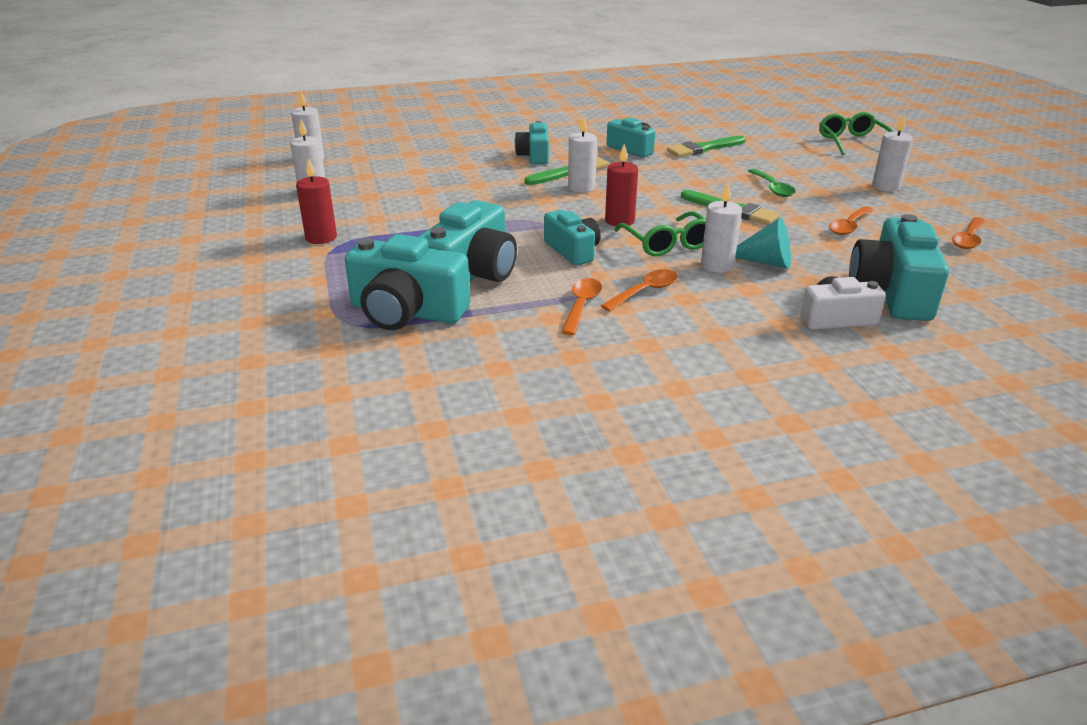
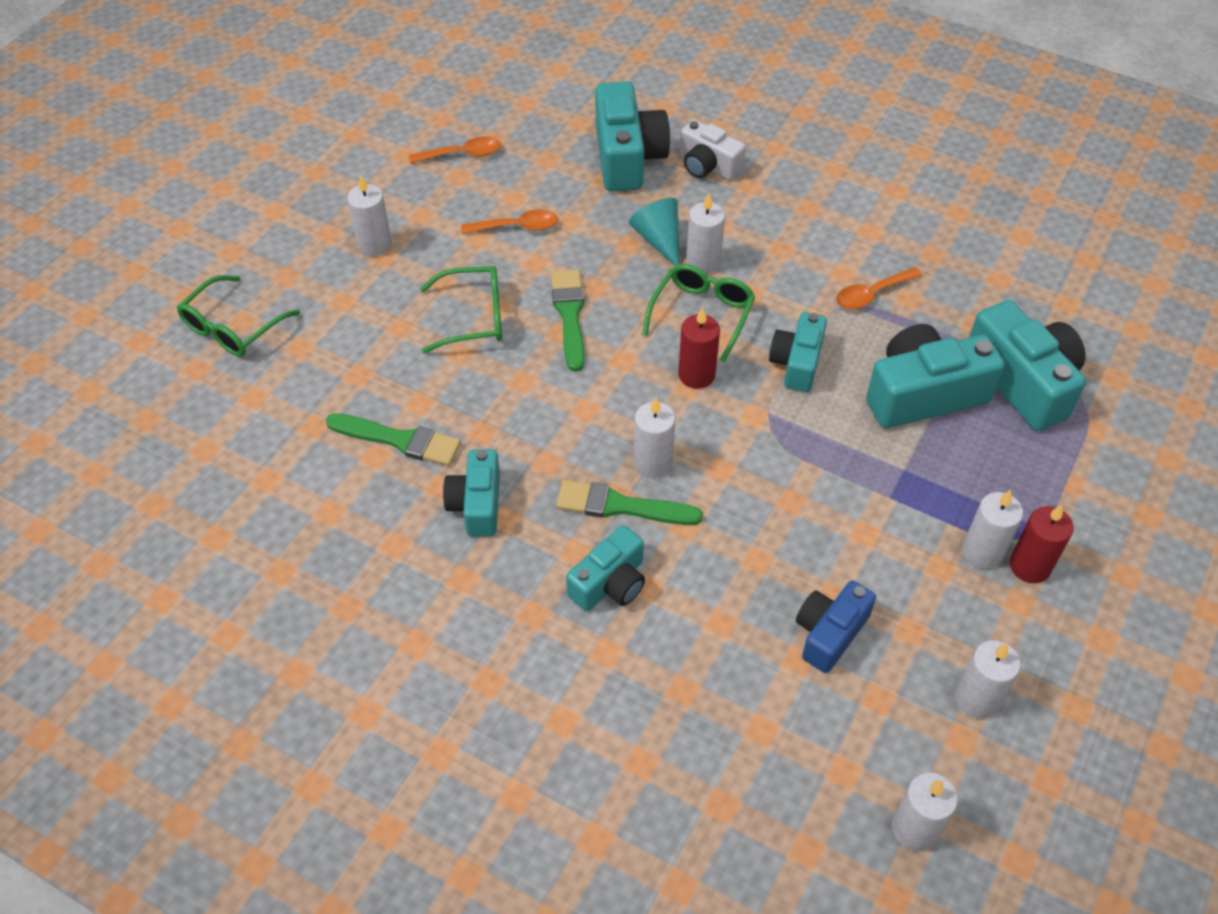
camera: 135 degrees left, 20 degrees up
(356, 231) = (982, 552): none -> white candle
(411, 181) = (829, 633): none -> blue camera
(645, 291) = (802, 275): orange spoon -> none
(772, 188) = (473, 317): green spoon -> green glasses
(891, 292) = (627, 157): turquoise camera -> turquoise camera turned 60 degrees counterclockwise

